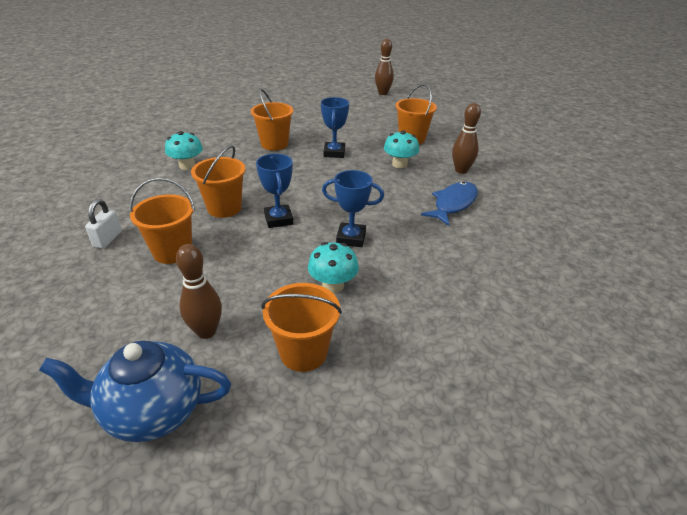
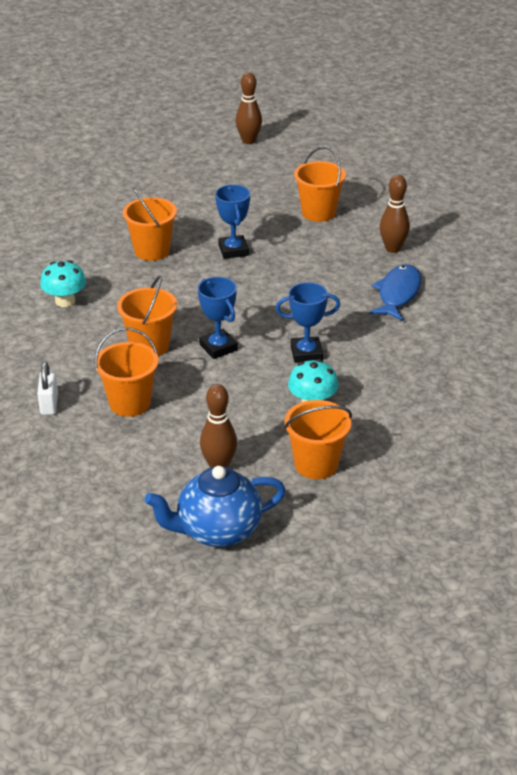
camera: 15 degrees left, 0 degrees up
(399, 164) = (319, 253): turquoise mushroom -> none

